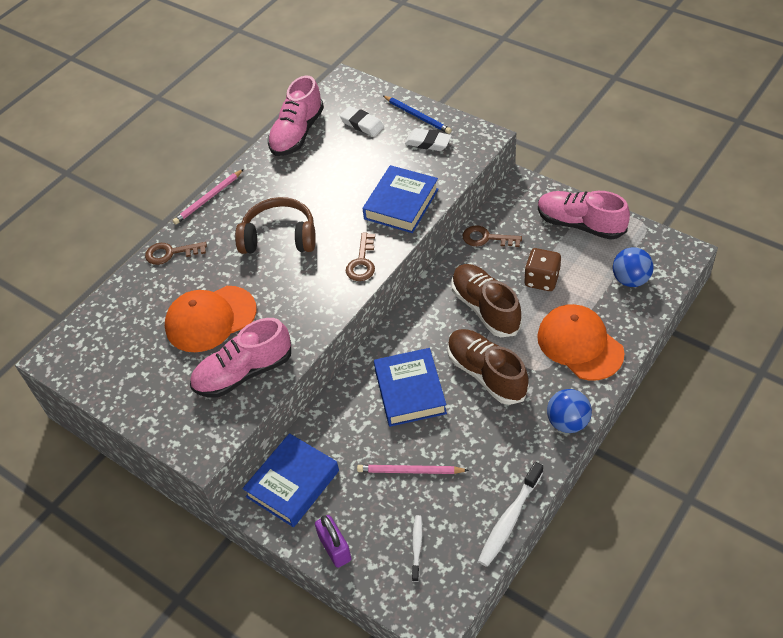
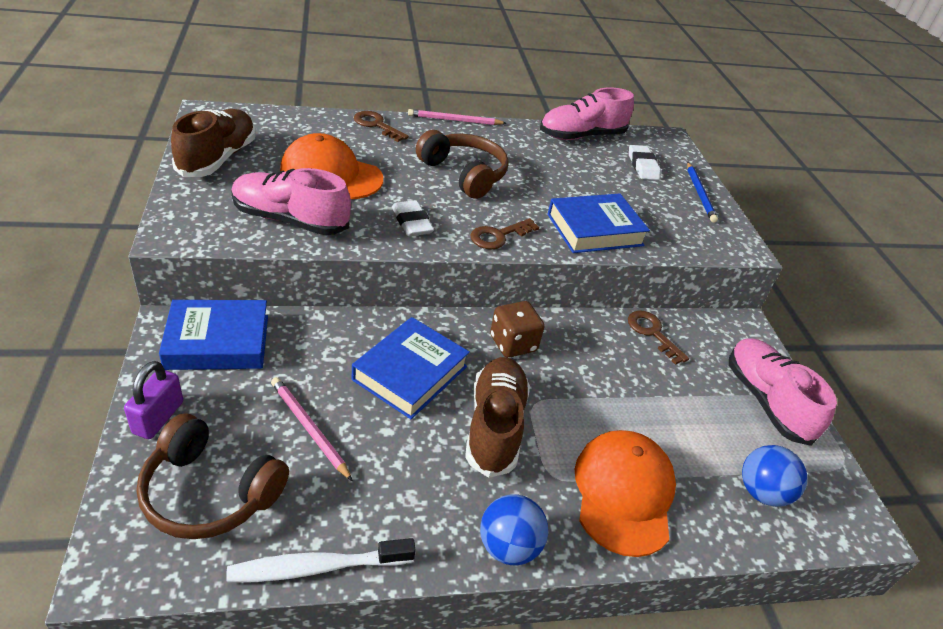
camera: 35 degrees right, 10 degrees down
(417, 547) = (210, 492): white toothbrush -> brown headphones
(428, 142) = (683, 214): white eraser -> white eraser (412, 222)
(485, 308) = (572, 379): brown shoe -> brown shoe (217, 158)
(541, 280) = (661, 407): brown dice -> brown dice (513, 344)

